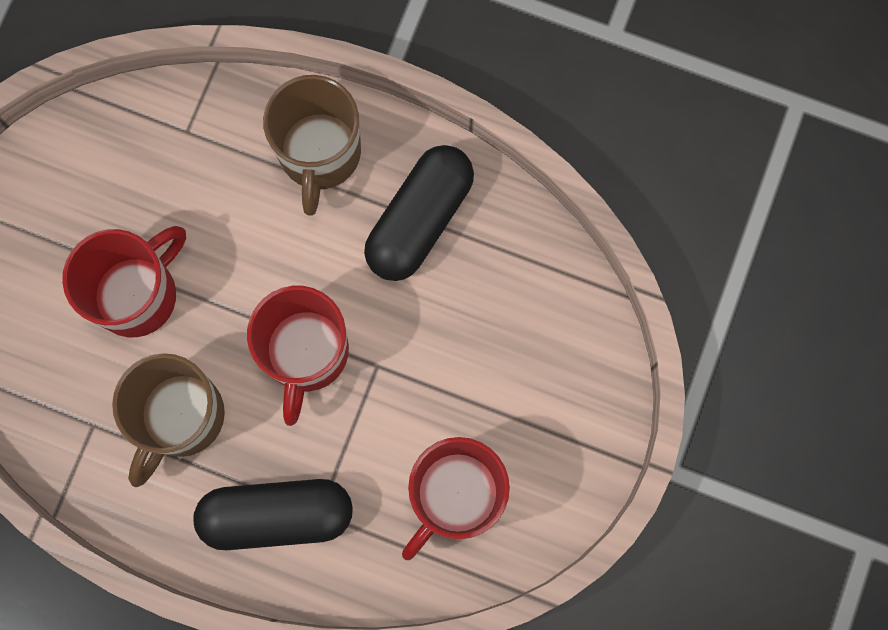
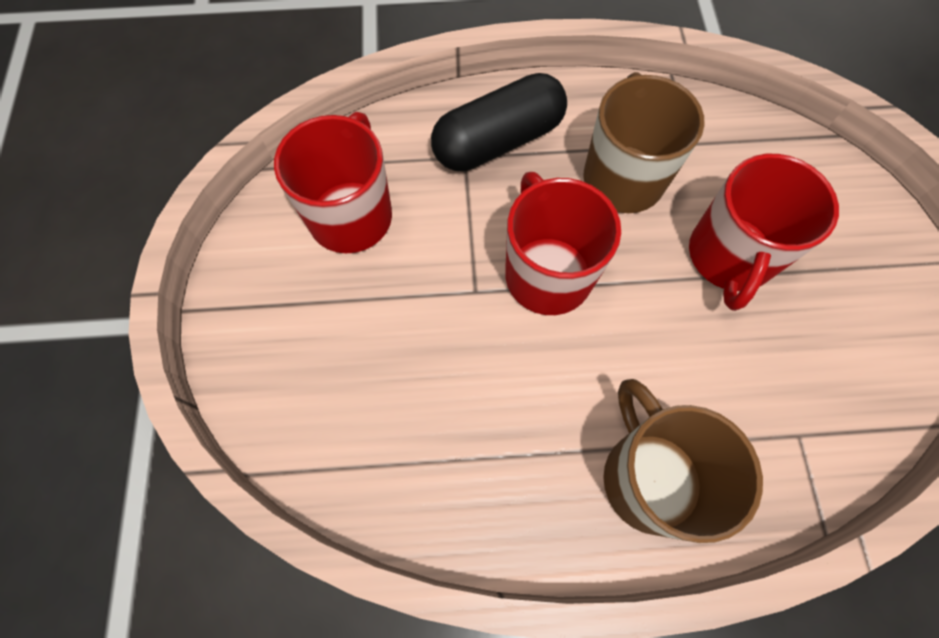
camera: 155 degrees right, 10 degrees down
(420, 220) = (505, 454): black capsule -> none

